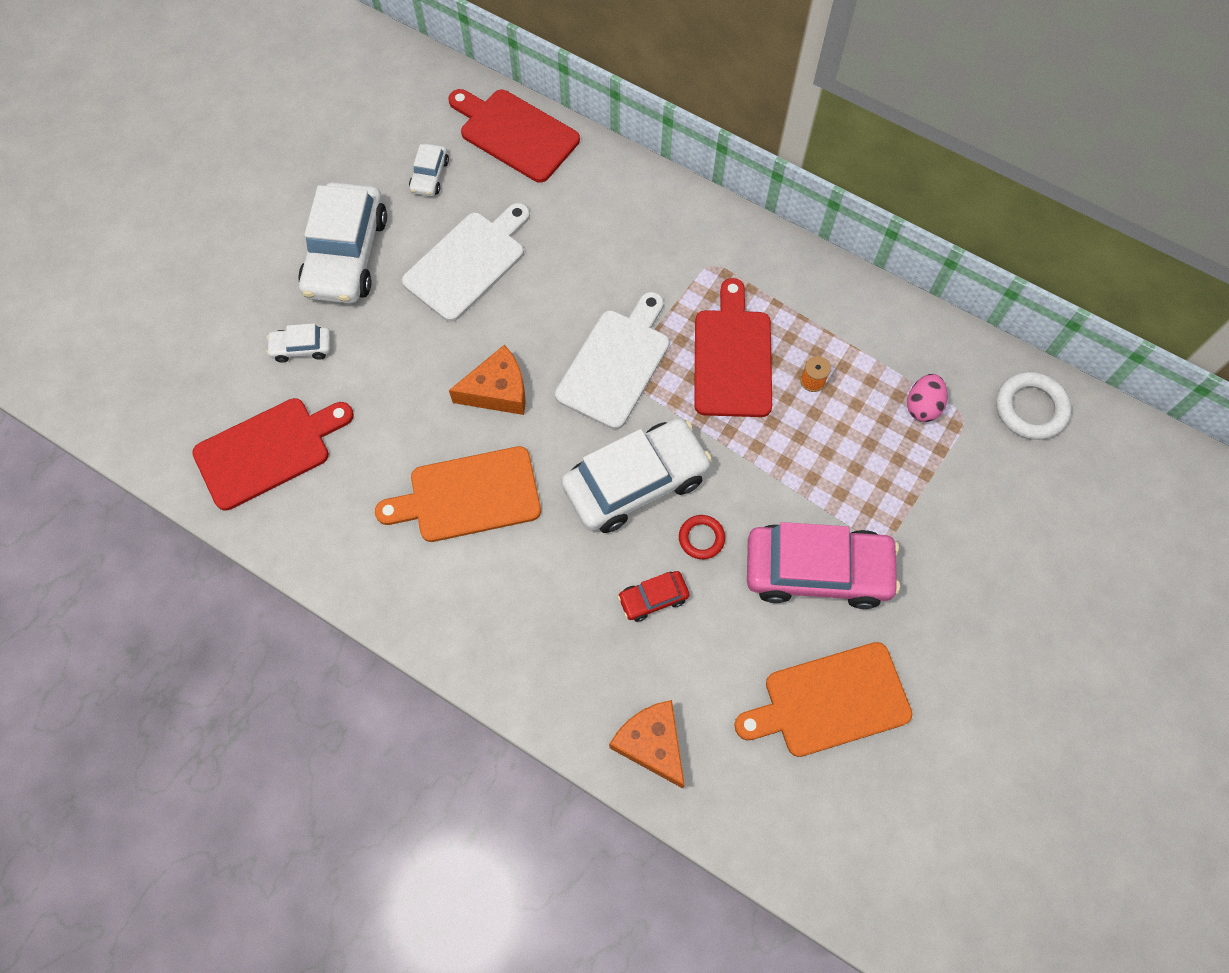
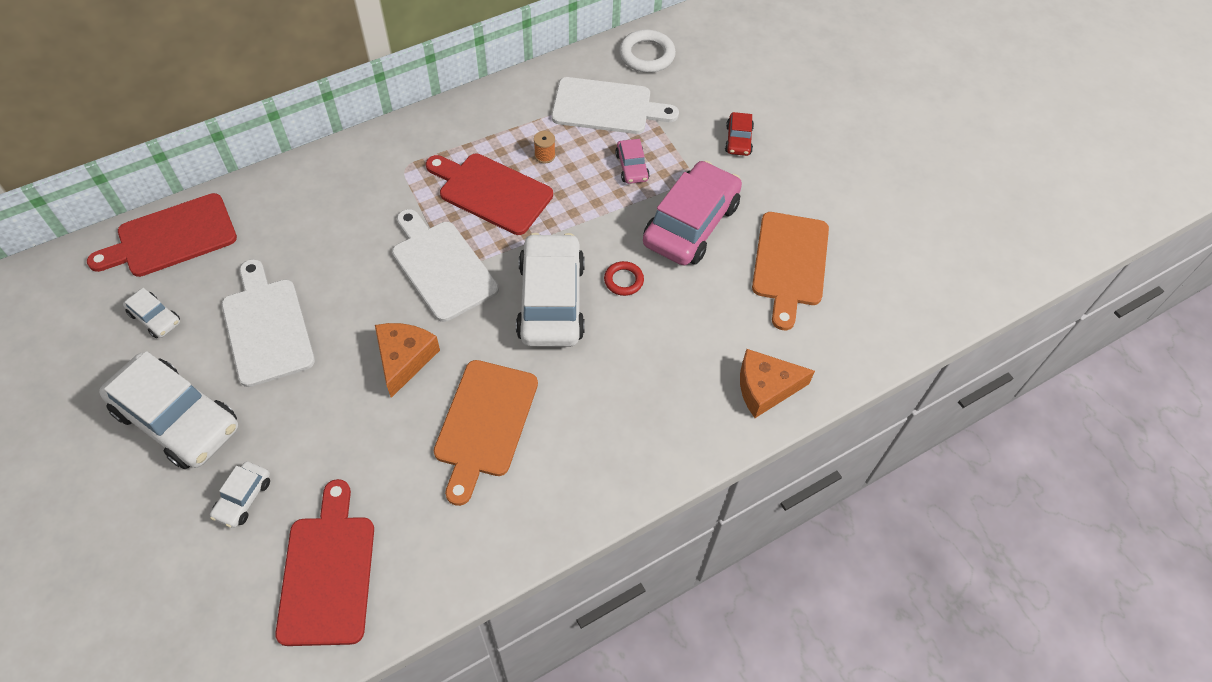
camera: 65 degrees left, 10 degrees down
(653, 598) = (652, 333): red car -> red car (738, 140)
(855, 473) = (632, 167): none -> pink car
(922, 406) = (607, 107): pink egg -> white cutting board

